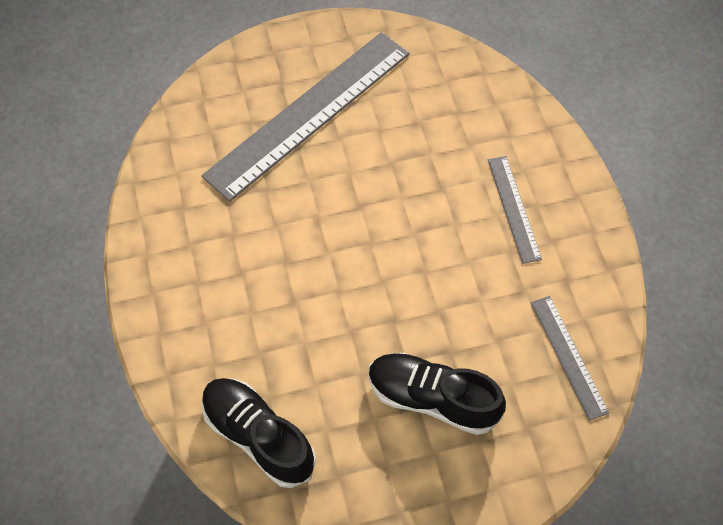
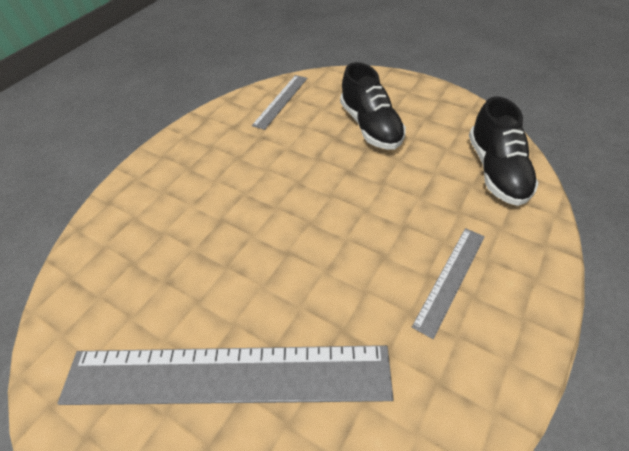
camera: 130 degrees left, 10 degrees down
(514, 208) = (201, 175): grey ruler -> grey ruler (450, 279)

